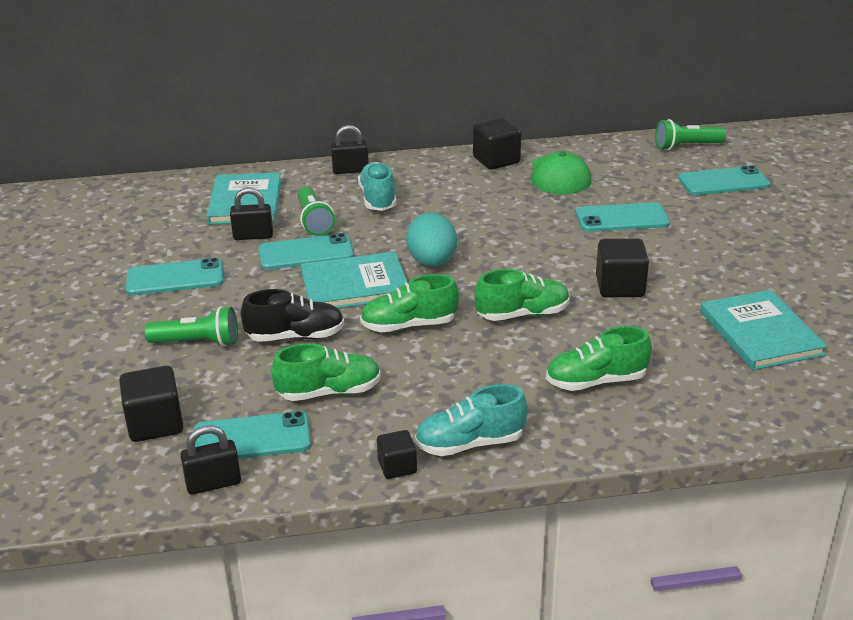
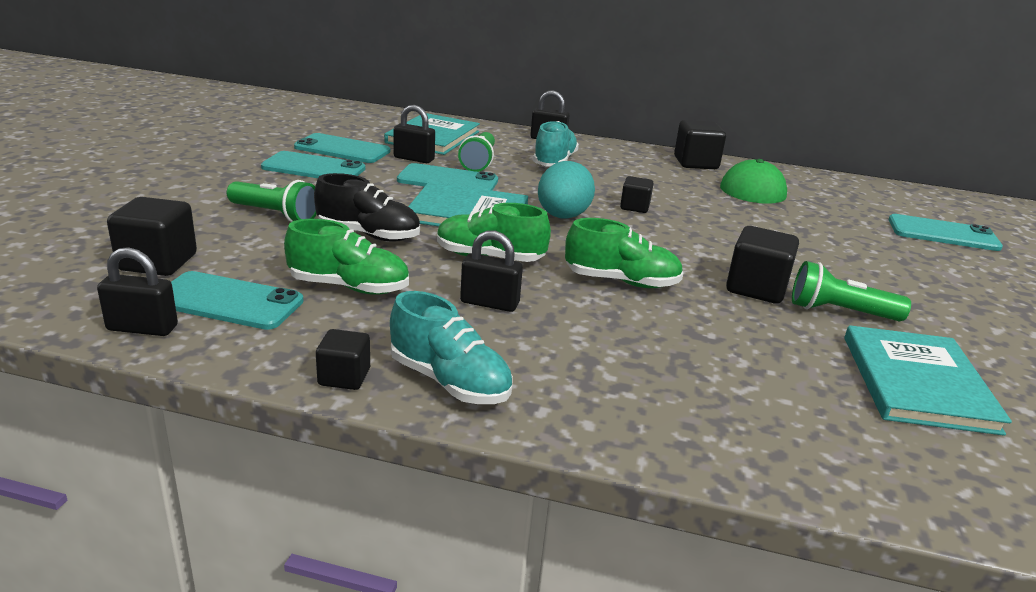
camera: 20 degrees right, 5 degrees down
(444, 369) = (489, 303): none -> black padlock
(470, 444) = (449, 382): turquoise shoe -> turquoise shoe turned 150 degrees counterclockwise
(481, 231) = (634, 207): none -> black cube
(596, 381) = (658, 368): green shoe -> none
(622, 218) = (800, 234): turquoise phone -> turquoise phone (342, 149)
(686, 146) = (914, 198): green flashlight -> green flashlight (840, 312)

